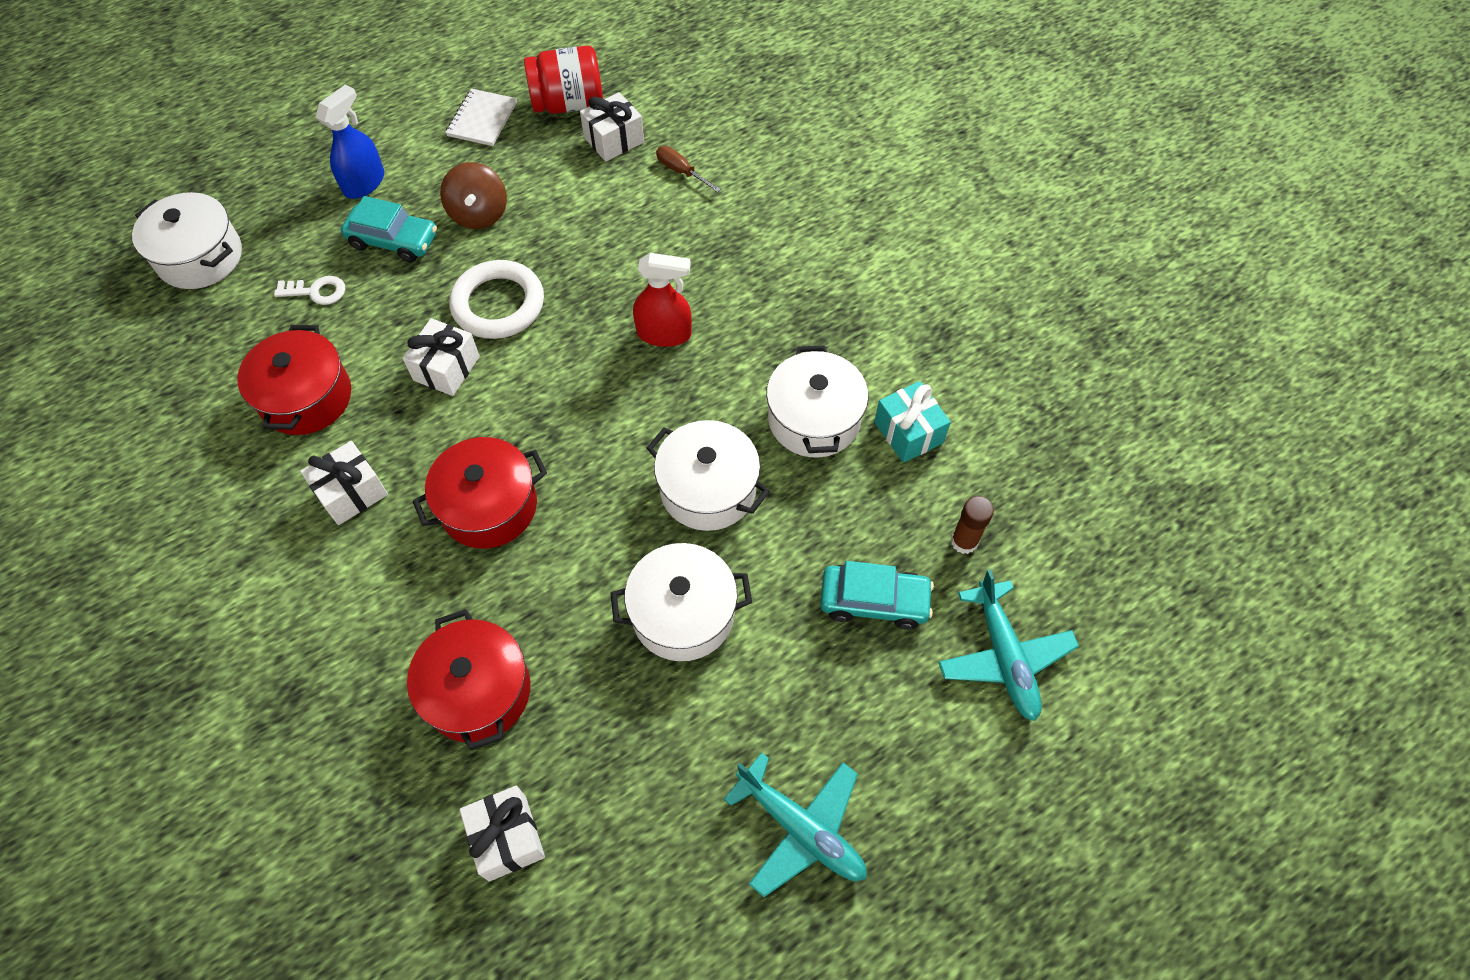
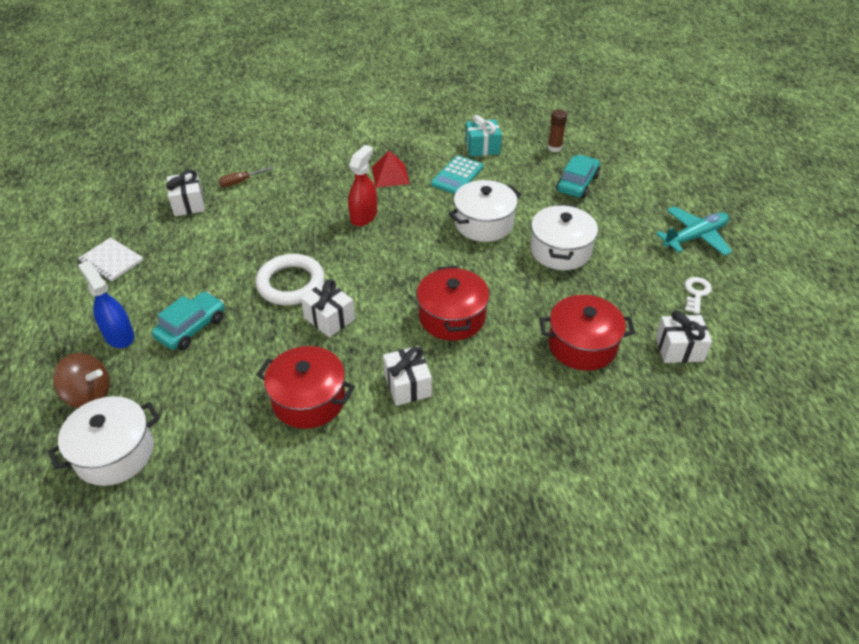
camera: 70 degrees left, 15 degrees down
(316, 291) = (209, 380): white key -> white key (696, 293)
(479, 214) = (202, 278): brown spinning top -> brown spinning top (89, 395)
(568, 104) = (136, 217): red jar -> none
(774, 332) = (390, 175): none -> red pyramid
(814, 419) = (457, 175): white pot -> turquoise calculator
(1004, 657) = (621, 153): turquoise plane -> none

